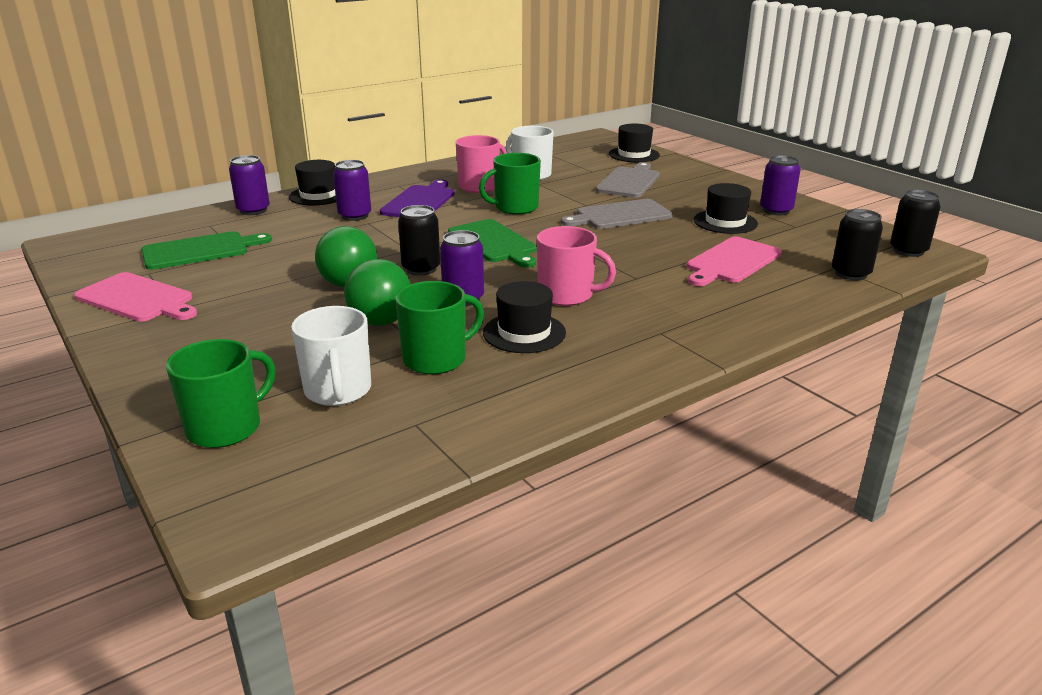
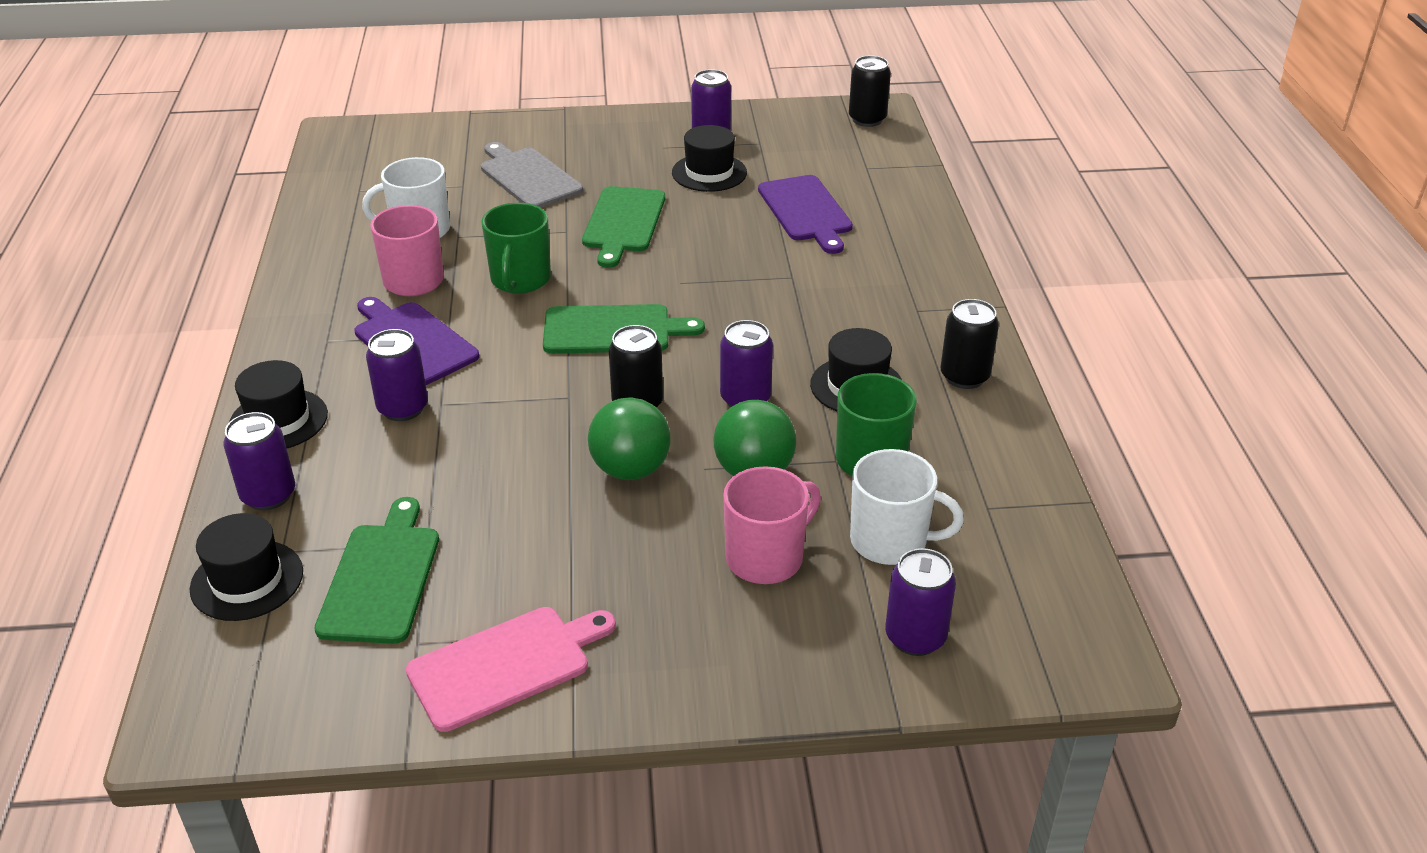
camera: 60 degrees left, 10 degrees up
(226, 427) = (915, 637): green mug -> purple can
(567, 295) = (795, 331): pink mug -> pink mug (766, 558)
(620, 215) = (623, 223): grey cutting board -> green cutting board
(634, 155) = (442, 138): black hat -> black hat (247, 580)
(731, 262) = (806, 211): pink cutting board -> purple cutting board
(850, 273) = (886, 167): black can -> black can (964, 377)

